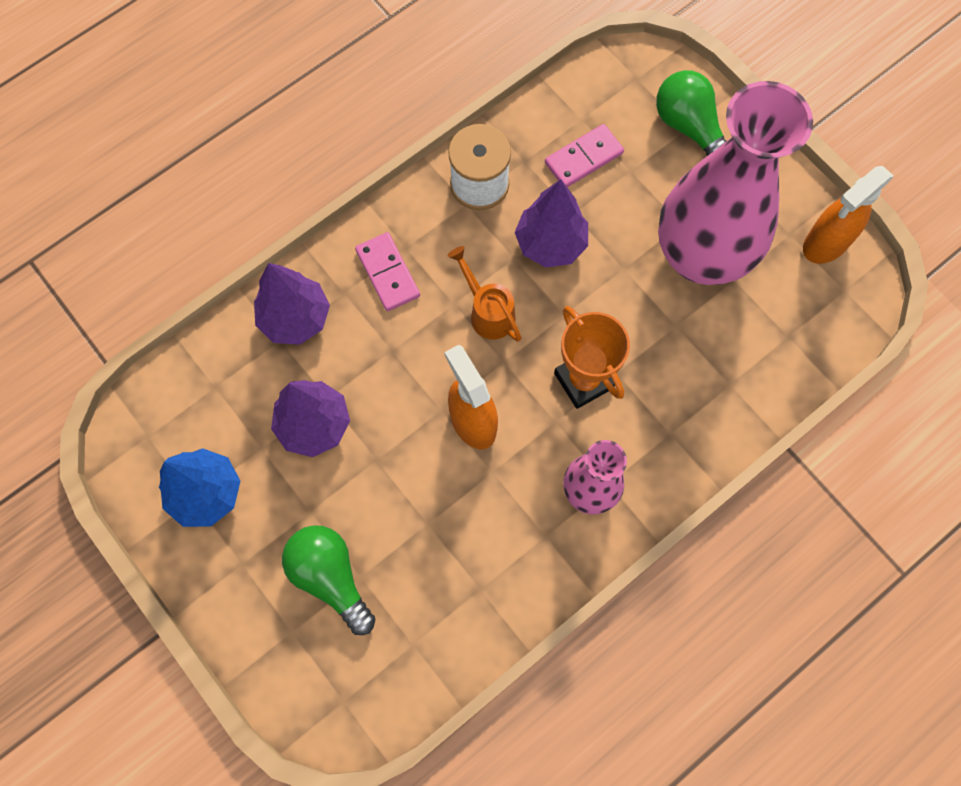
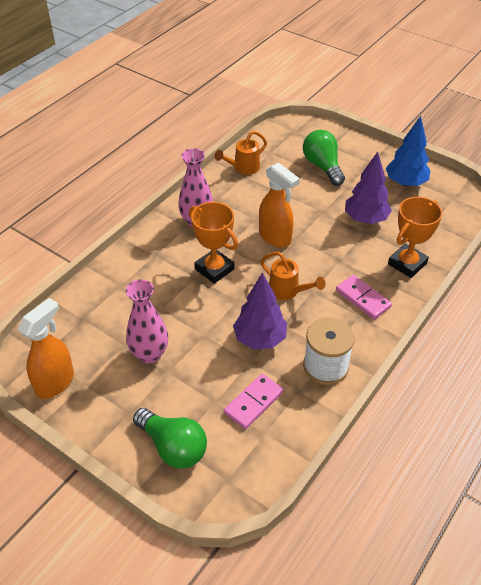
camera: 165 degrees right, 25 degrees down
(295, 318) = (407, 264): purple tree -> orange trophy
(330, 577) = (322, 166): green light bulb -> green light bulb turned 150 degrees counterclockwise
(476, 611) = (243, 168): none -> orange watering can
(701, 256) = (149, 354): pink vase -> pink vase, size x0.51

